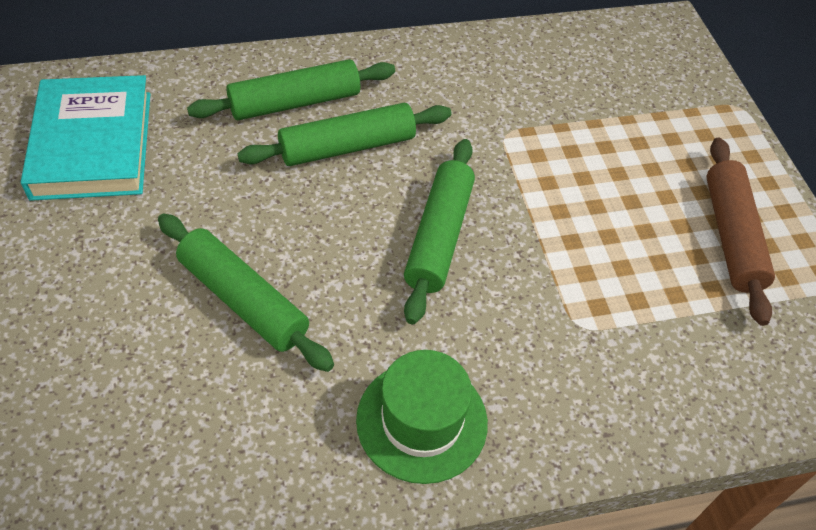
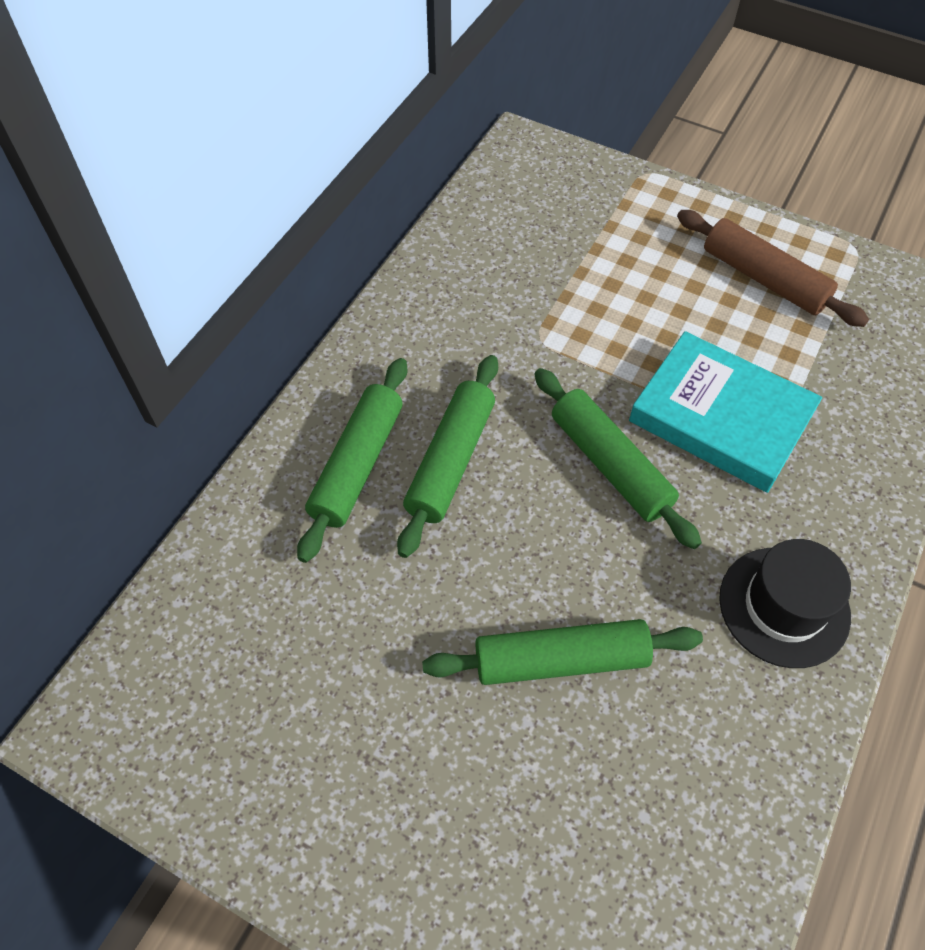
camera: 45 degrees left, 5 degrees up
(92, 144) = (250, 674): turquoise book -> turquoise book (720, 417)
(422, 421) = (784, 606): green hat -> black hat

